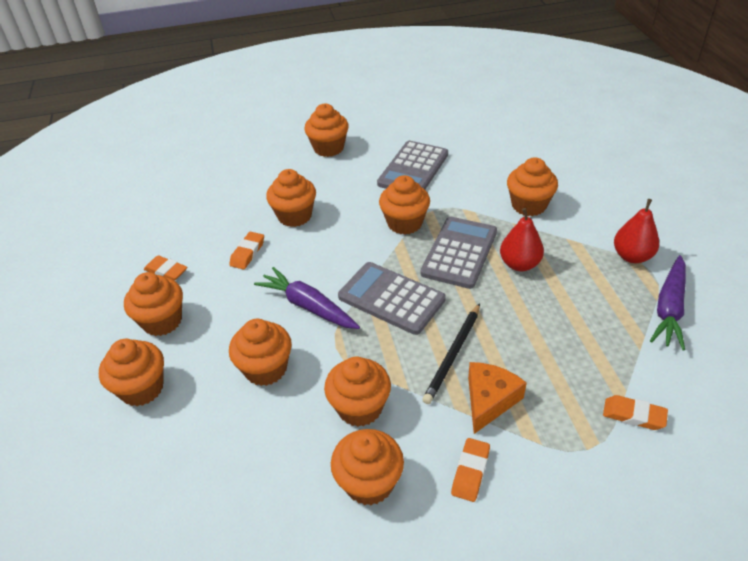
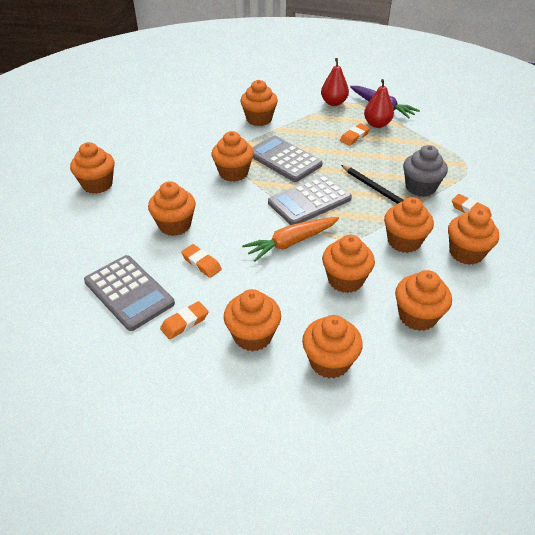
camera: 70 degrees left, 0 degrees up
(229, 450) = (417, 316): none -> orange cupcake
(308, 306) = (291, 242): purple carrot -> orange carrot
(413, 169) = (173, 151): grey calculator -> grey calculator (129, 292)
(489, 400) = (420, 187): orange cheese -> grey cupcake
(519, 264) = (312, 141): red pear -> red pear (377, 124)
(633, 415) = (451, 145): orange eraser -> orange eraser (354, 137)

